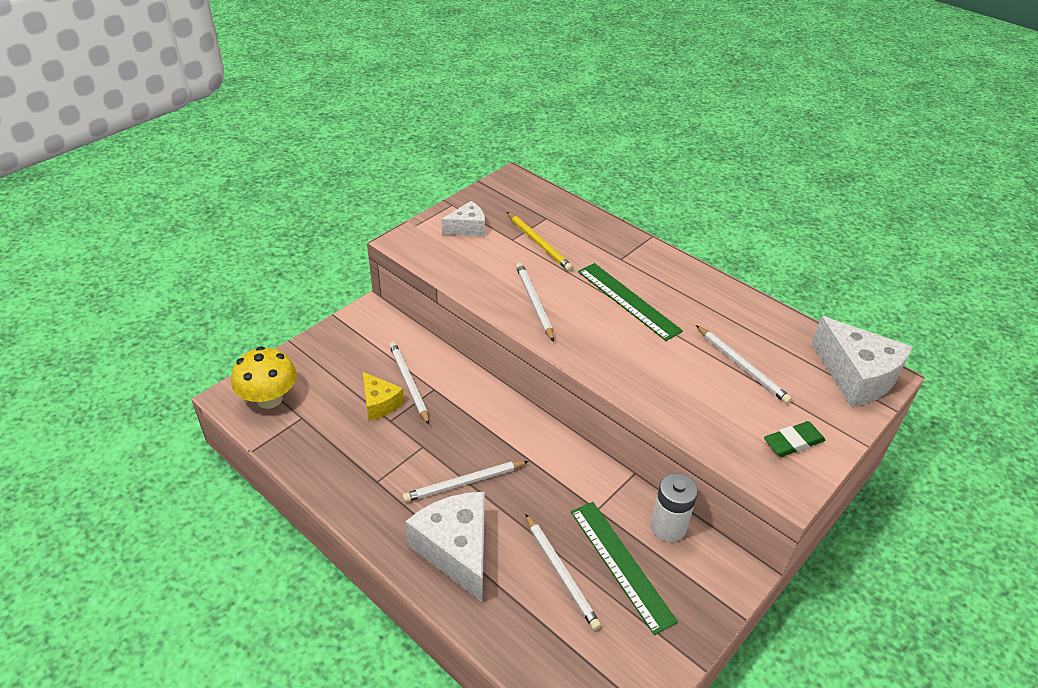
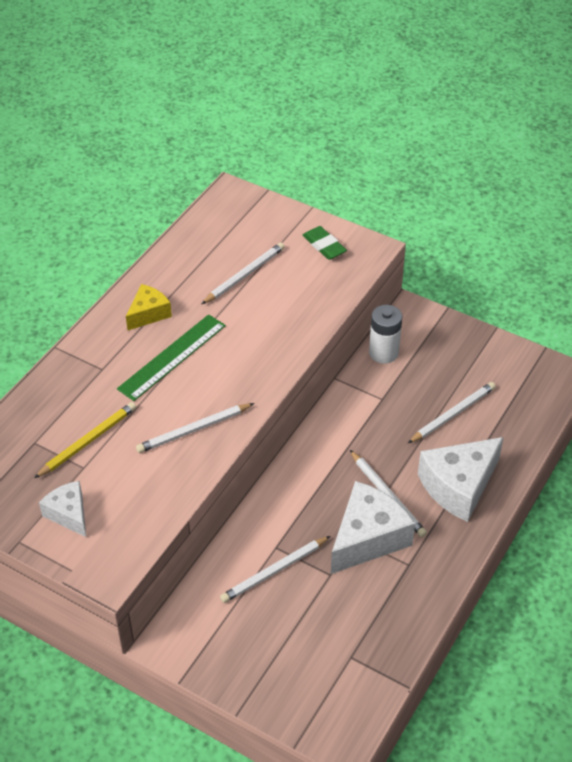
camera: 100 degrees left, 5 degrees up
(269, 399) = (334, 698): yellow mushroom -> none
(380, 403) = (310, 589): yellow cheese -> yellow cheese (148, 314)
(621, 564) = (430, 378): green ruler -> none
(856, 376) = (236, 208): white cheese -> white cheese (368, 538)

